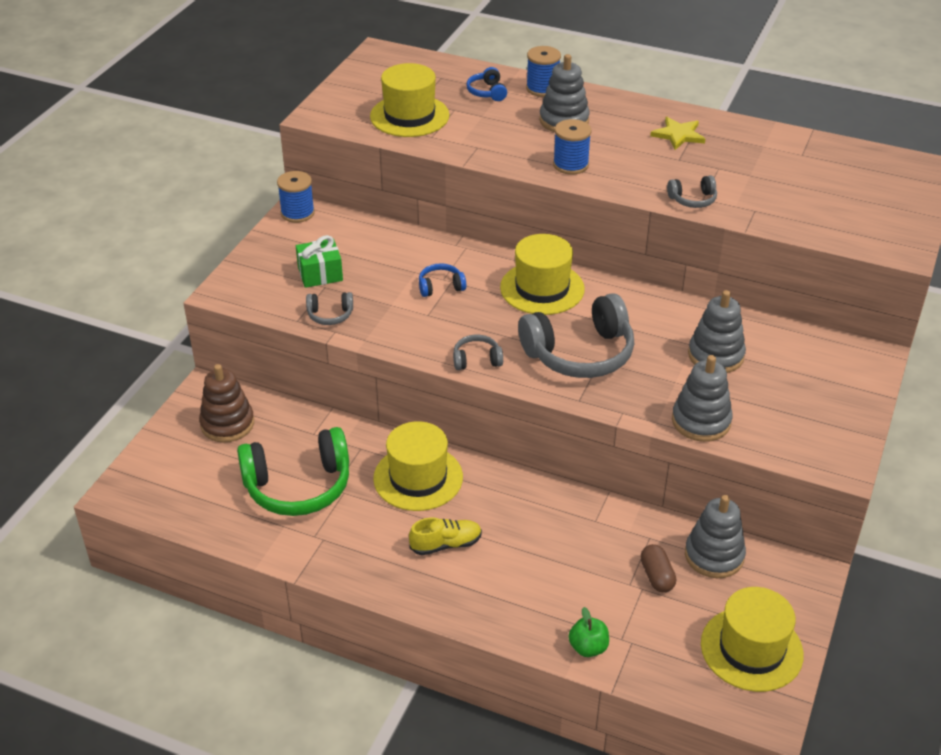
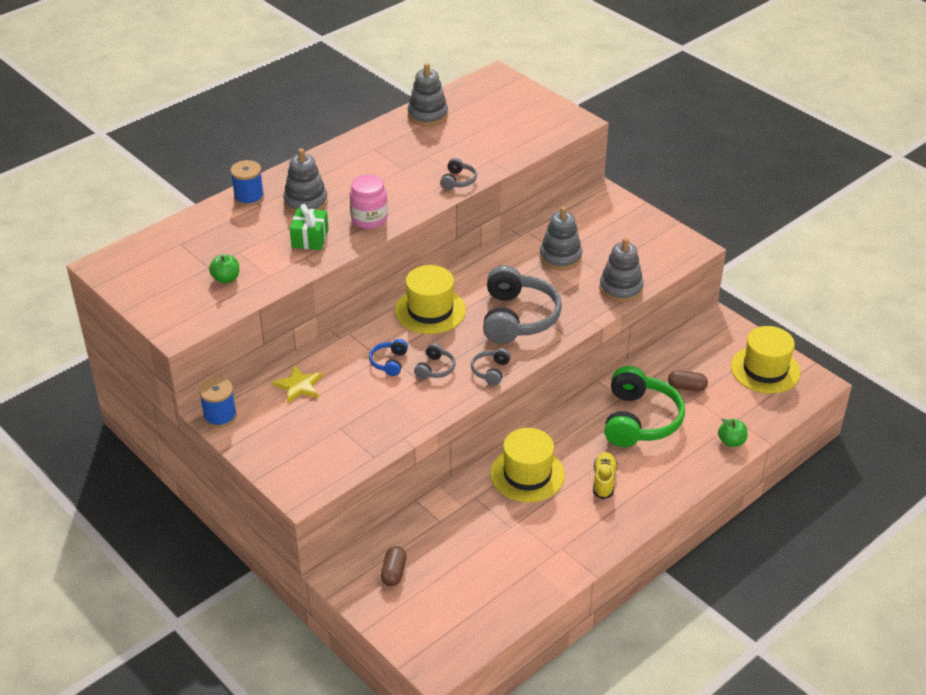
camera: 65 degrees left, 0 degrees up
(227, 424) = (393, 573): brown stacking toy -> brown capsule
(298, 486) = (496, 547): green headphones -> green headphones (639, 420)
(320, 274) = (320, 426): green gift -> green gift (310, 238)
(330, 315) = (380, 435): grey headphones -> grey headphones (435, 369)
(409, 116) = (226, 279): yellow hat -> green apple
(487, 92) = (228, 227): blue headphones -> none
(570, 165) = (369, 219): blue spool -> pink jar
(678, 135) = (372, 157): yellow star -> yellow star (299, 386)
(714, 555) = (682, 355): grey stacking toy -> grey stacking toy (427, 115)

